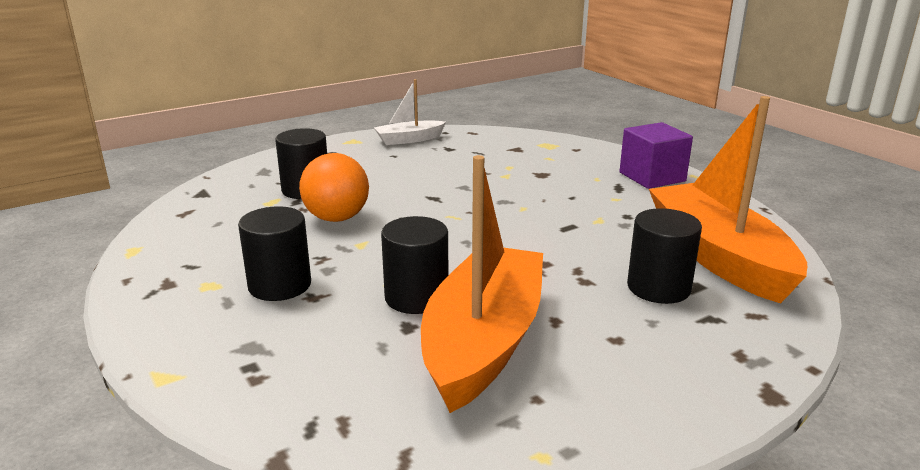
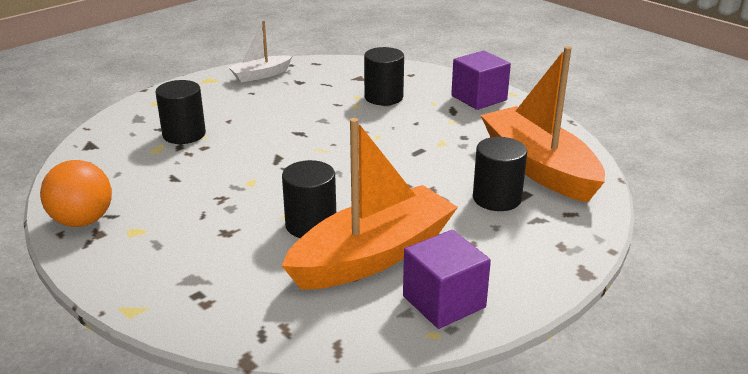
camera: 10 degrees left, 5 degrees up
(280, 285) = (195, 225): black cylinder -> black cylinder (383, 97)
(337, 218) = (221, 160): orange ball -> orange ball (82, 221)
(483, 342) = (373, 256): orange boat -> orange boat turned 45 degrees clockwise
(565, 412) = (444, 302): none -> purple cube

